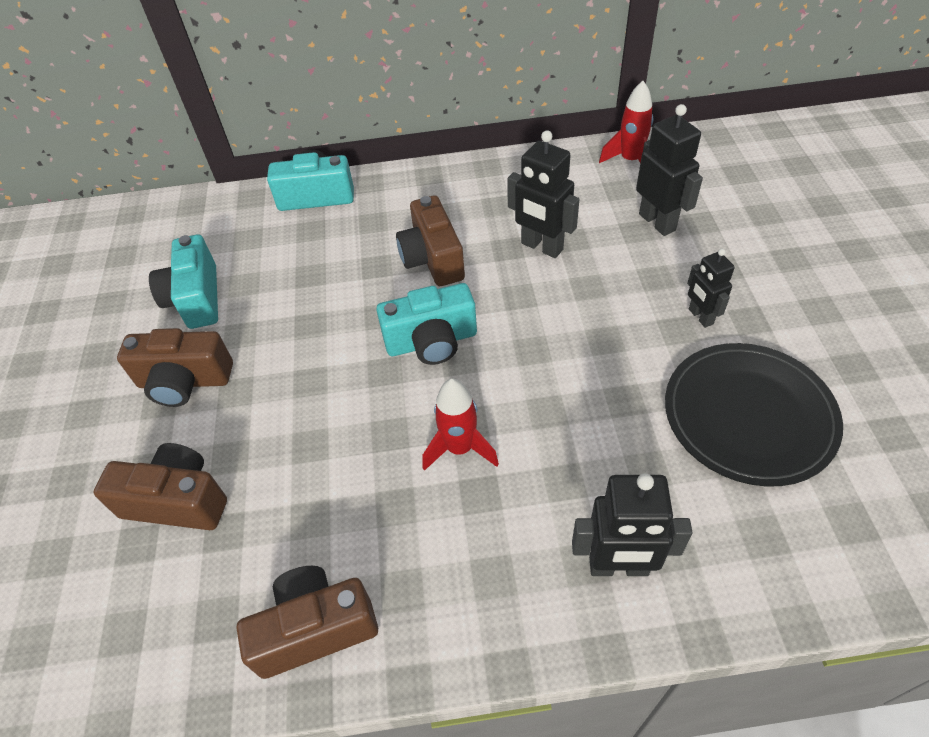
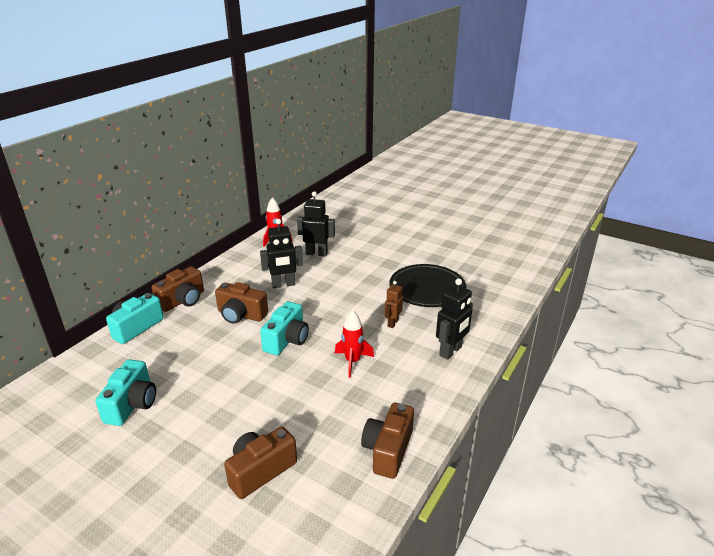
camera: 55 degrees left, 20 degrees down
(185, 381) = (185, 434): brown camera -> brown camera (183, 300)
(196, 298) = (132, 404): turquoise camera -> turquoise camera turned 105 degrees counterclockwise
(601, 433) = (392, 323): none -> brown robot
(700, 317) = (373, 272): black robot -> none

